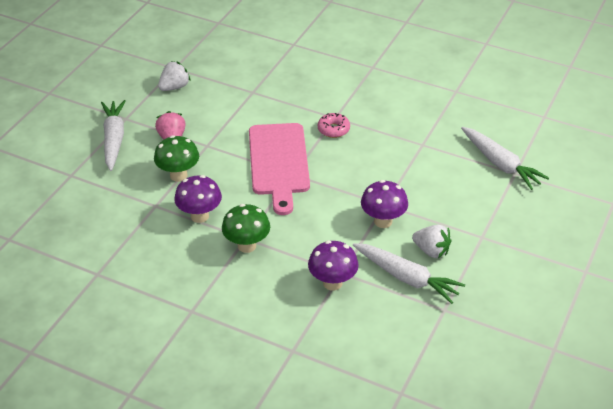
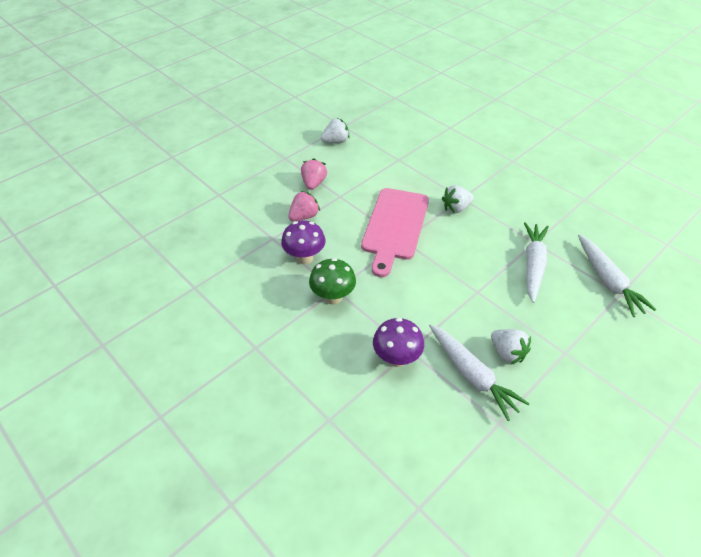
camera: 20 degrees right, 5 degrees up
(114, 139) = (267, 173): white carrot -> white carrot (533, 265)
(178, 175) = (304, 216): green mushroom -> pink strawberry
(333, 129) = (456, 208): pink donut -> white strawberry
(383, 221) = (469, 308): purple mushroom -> none

